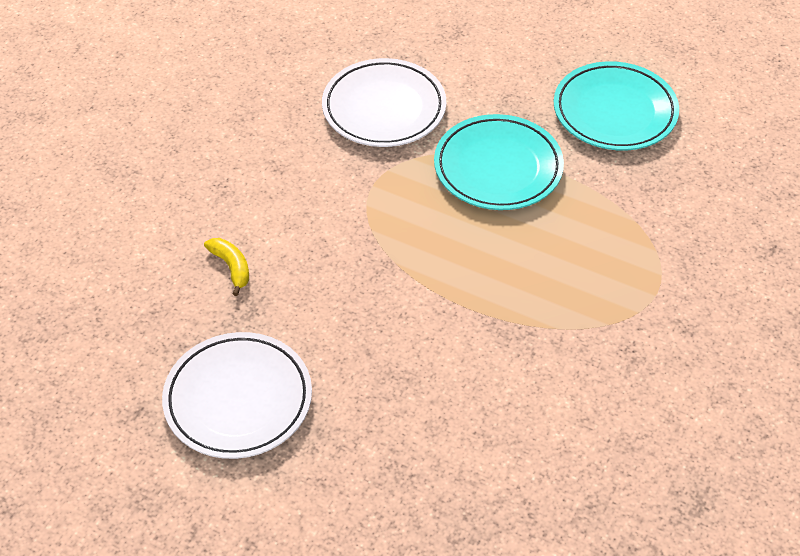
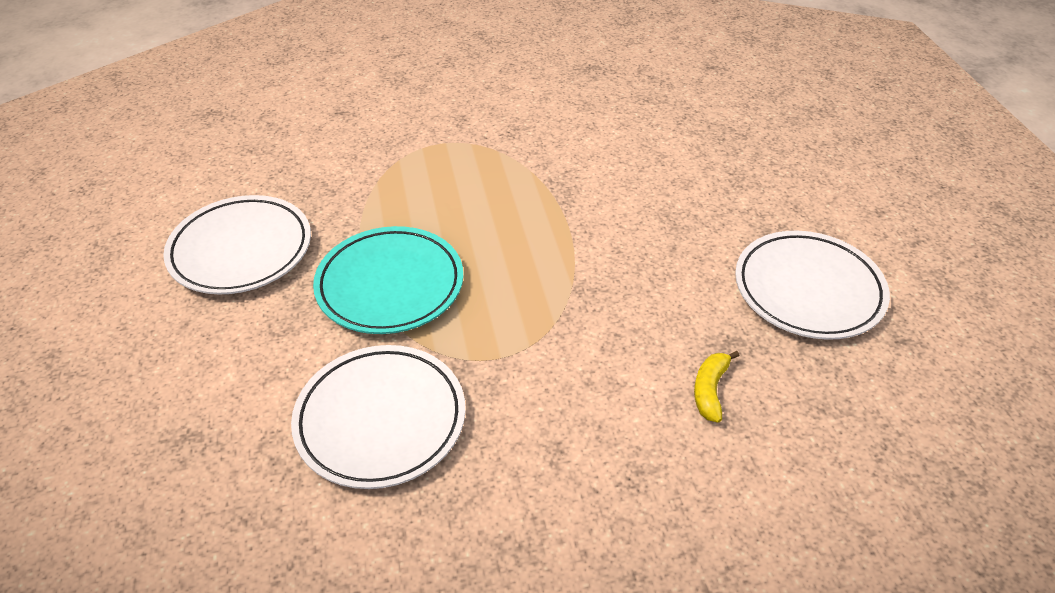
camera: 130 degrees left, 5 degrees down
(614, 112) = (241, 250): turquoise plate -> white plate

